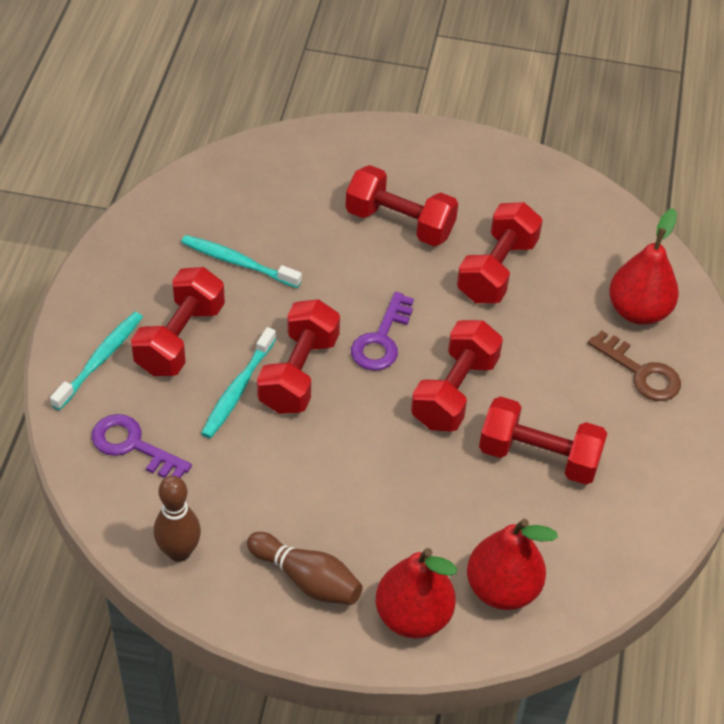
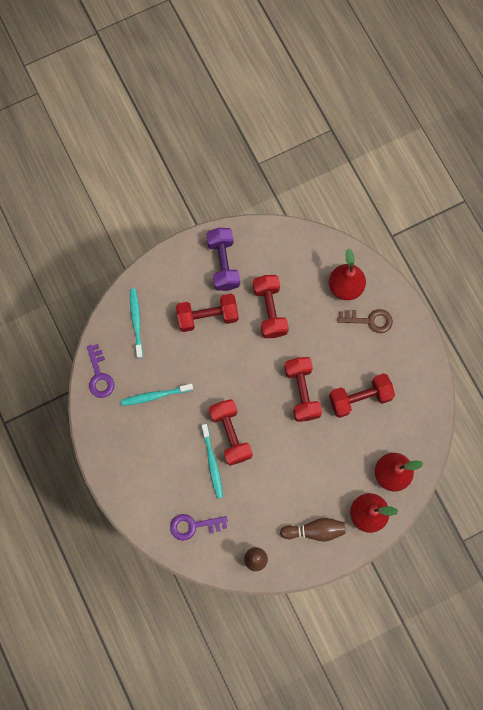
camera: 35 degrees left, 25 degrees up
(100, 360) = (141, 495): turquoise toothbrush -> turquoise toothbrush (136, 322)
(180, 338) = (165, 457): red dumbbell -> none
(381, 339) = (250, 388): purple key -> purple key (99, 375)
(479, 182) = (223, 264): none -> purple dumbbell

